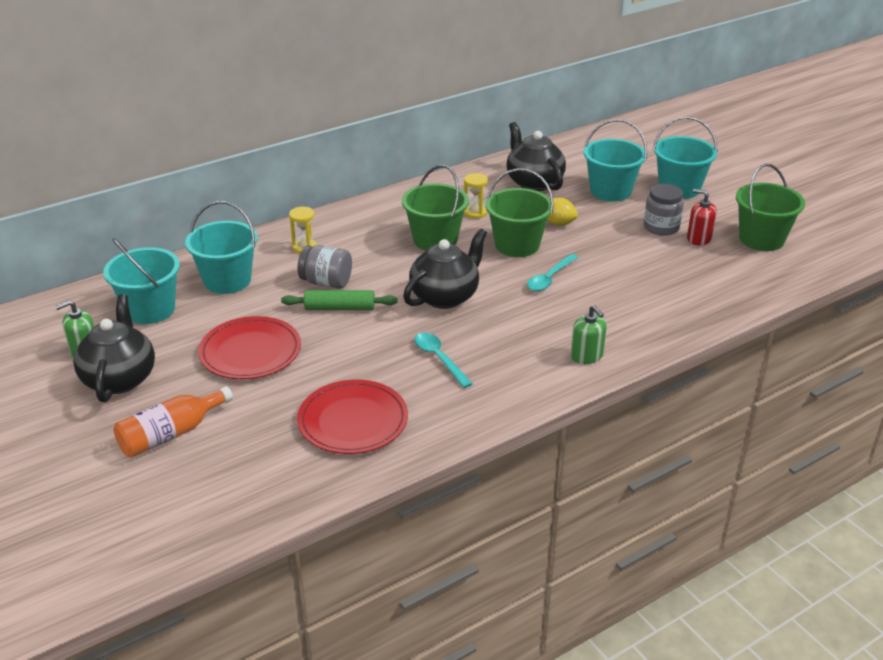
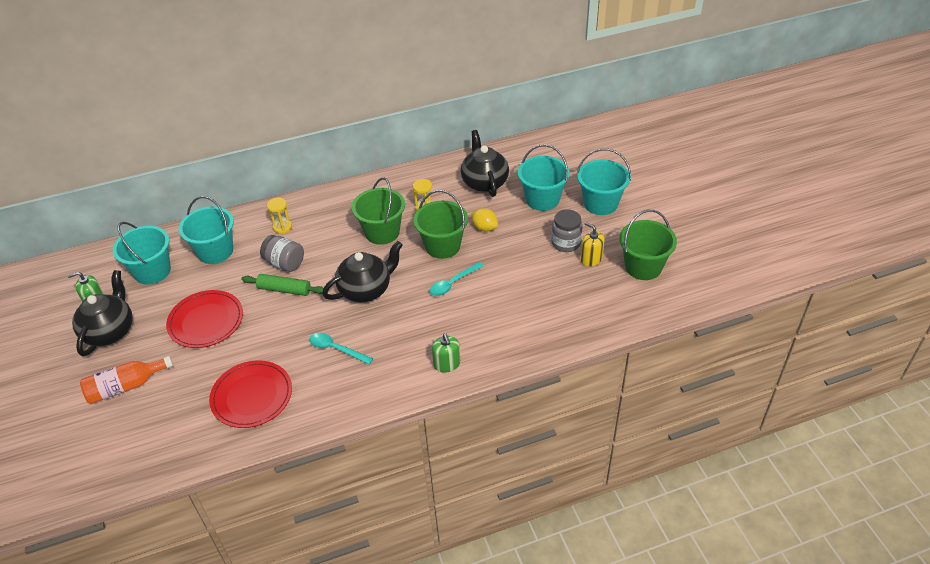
camera: 15 degrees right, 10 degrees up
(439, 359) = (336, 349): turquoise spoon -> turquoise spoon turned 45 degrees counterclockwise
(698, 238) = (591, 259): red soap dispenser -> yellow soap dispenser

